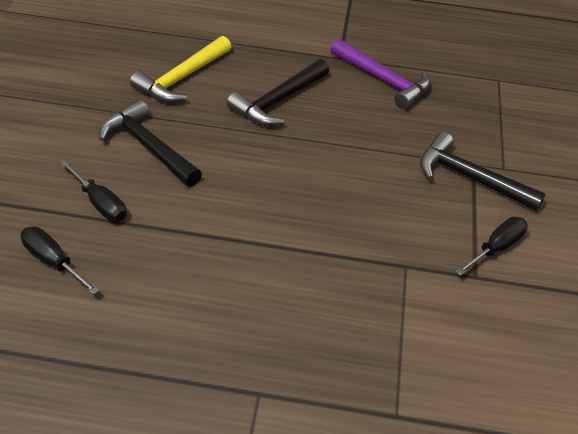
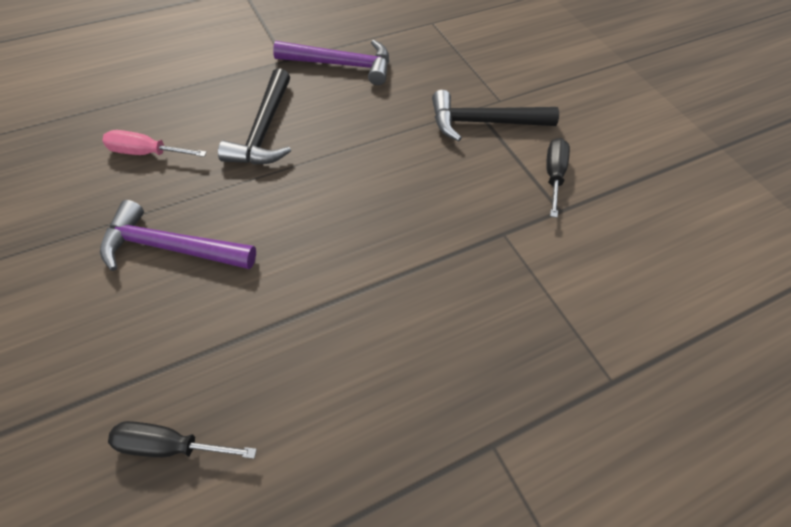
camera: 35 degrees left, 10 degrees up
(100, 203) = (168, 343): black screwdriver -> none
(148, 147) = (171, 248): black hammer -> purple hammer
(182, 78) = (146, 153): yellow hammer -> pink screwdriver

